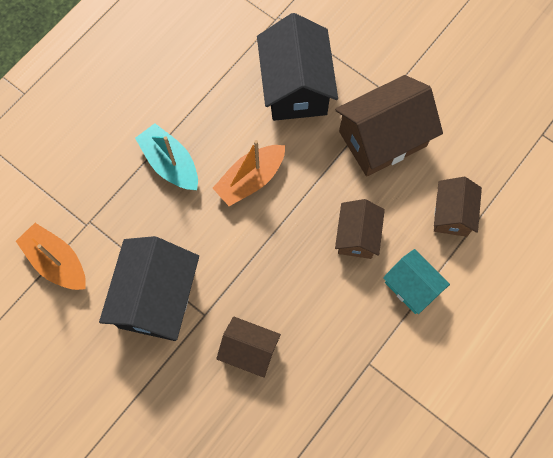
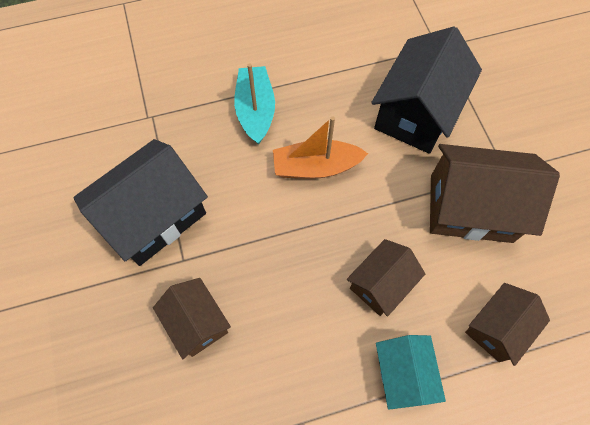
camera: 35 degrees right, 5 degrees down
(57, 262) = (100, 132): orange boat -> none

